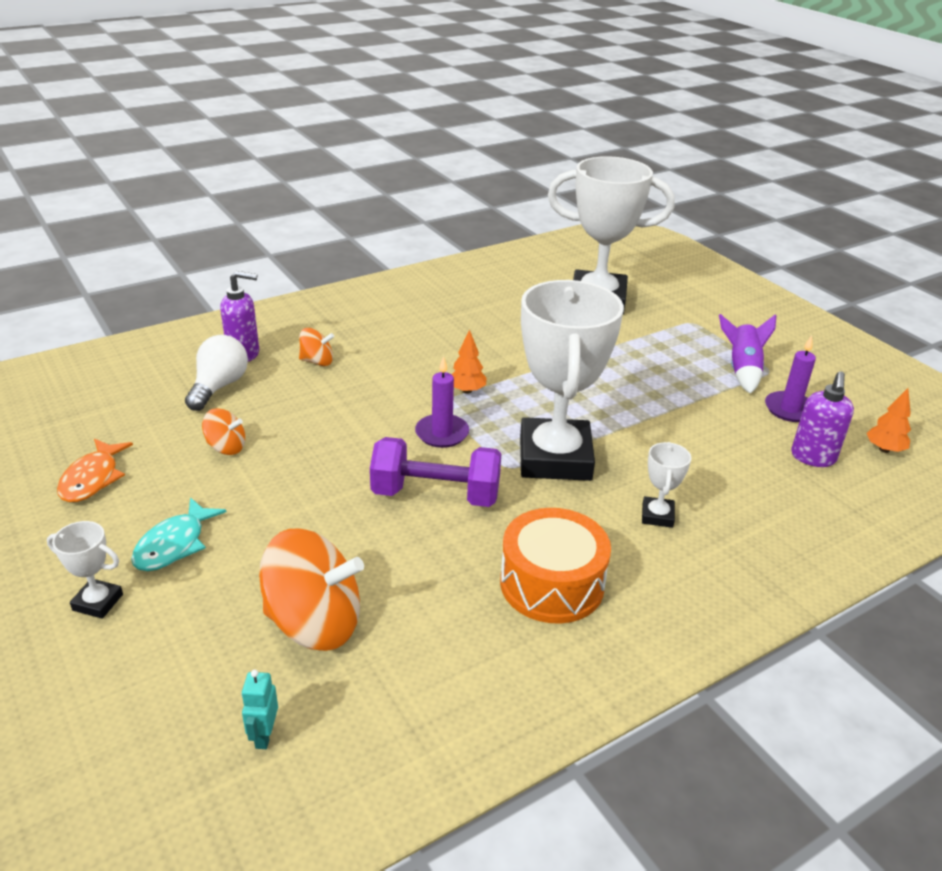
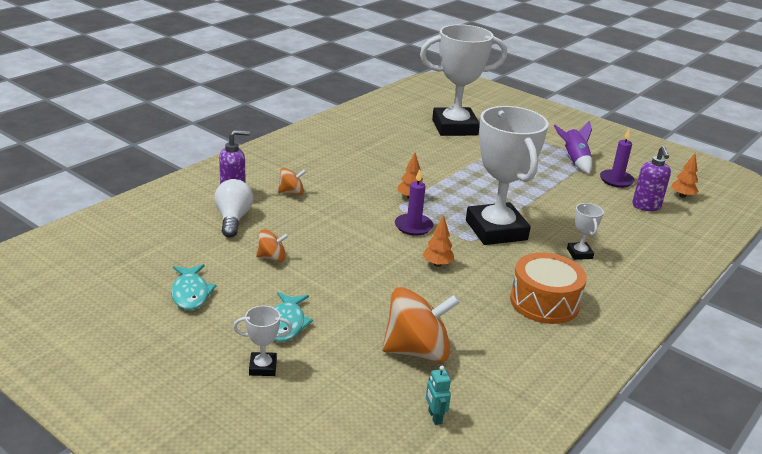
camera: 20 degrees left, 5 degrees down
(92, 478) = (190, 293): orange fish -> turquoise fish
(436, 495) = (437, 264): purple dumbbell -> orange tree

